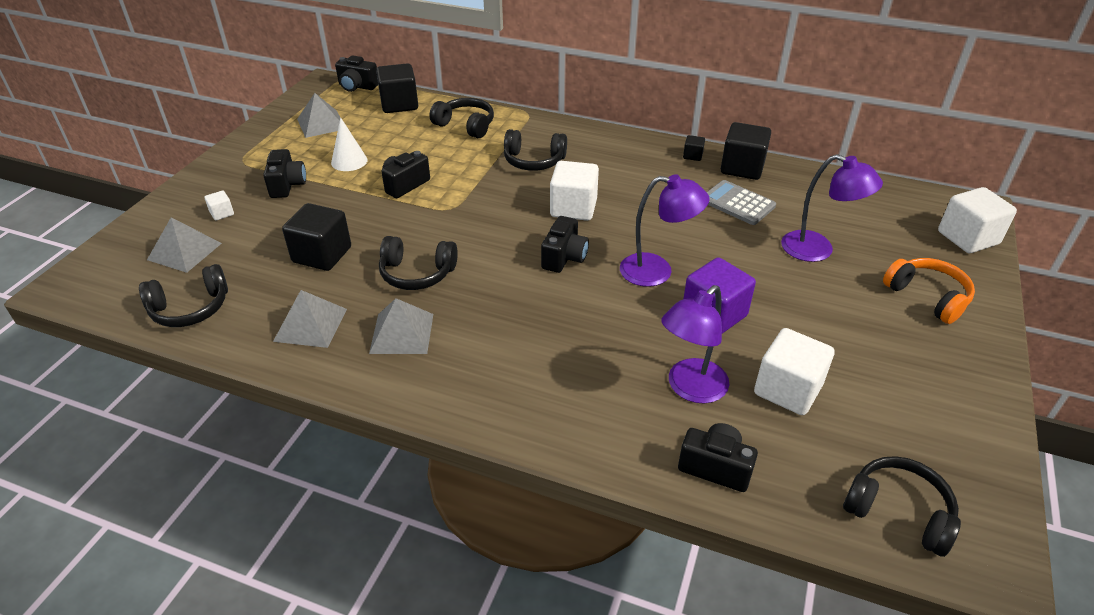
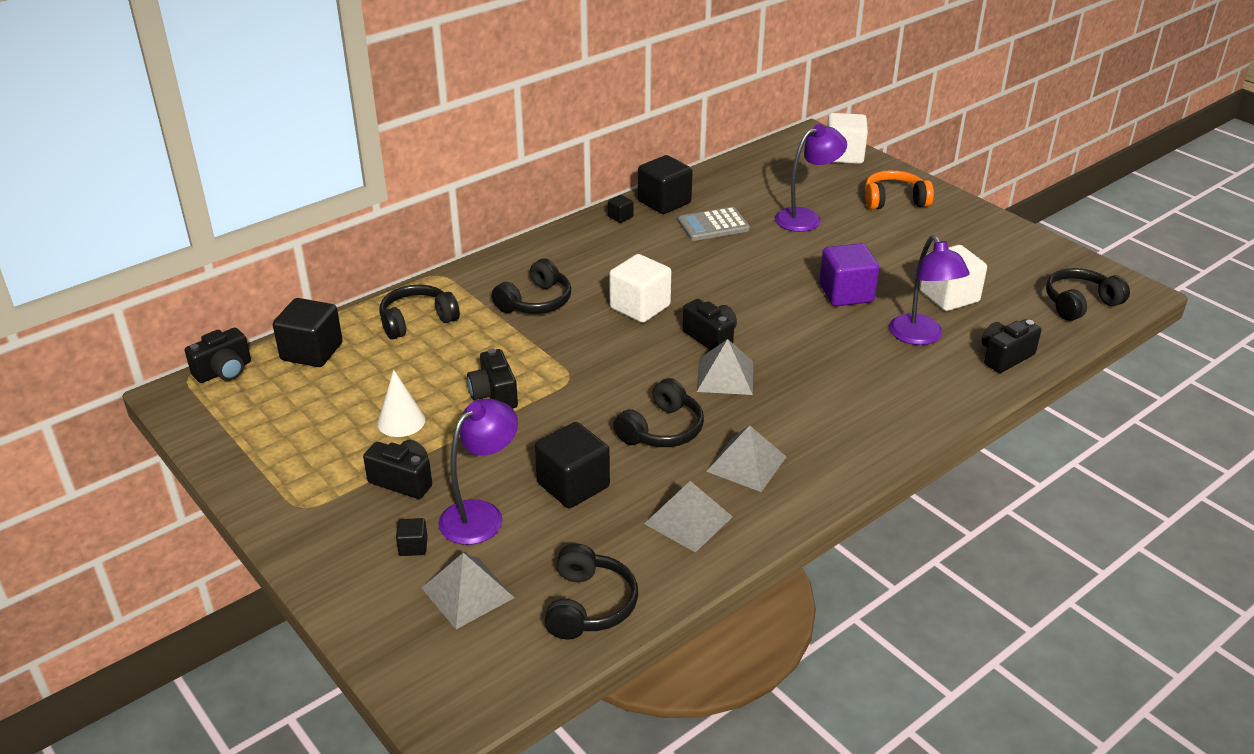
camera: 60 degrees left, 5 degrees down
(222, 213) = (413, 546): white cube -> black cube
(321, 124) = (286, 422): grey pyramid -> grey pyramid (725, 376)
(657, 271) = (771, 298): purple lamp -> purple lamp (481, 515)

